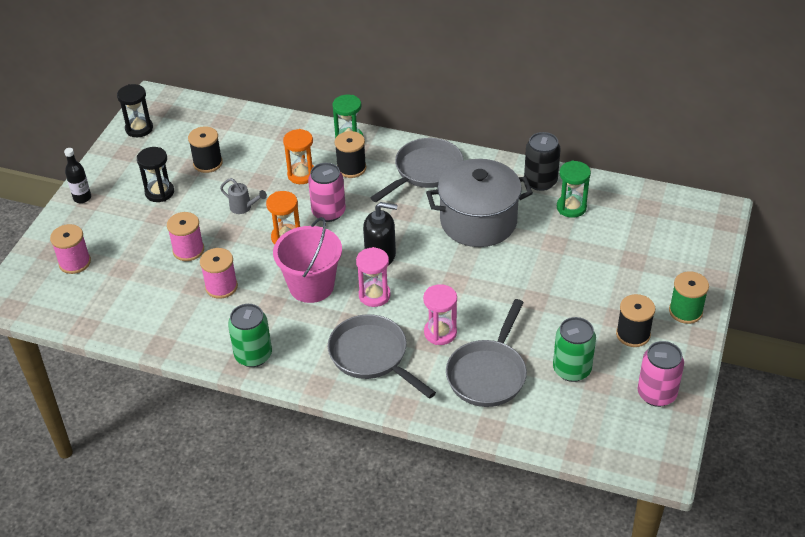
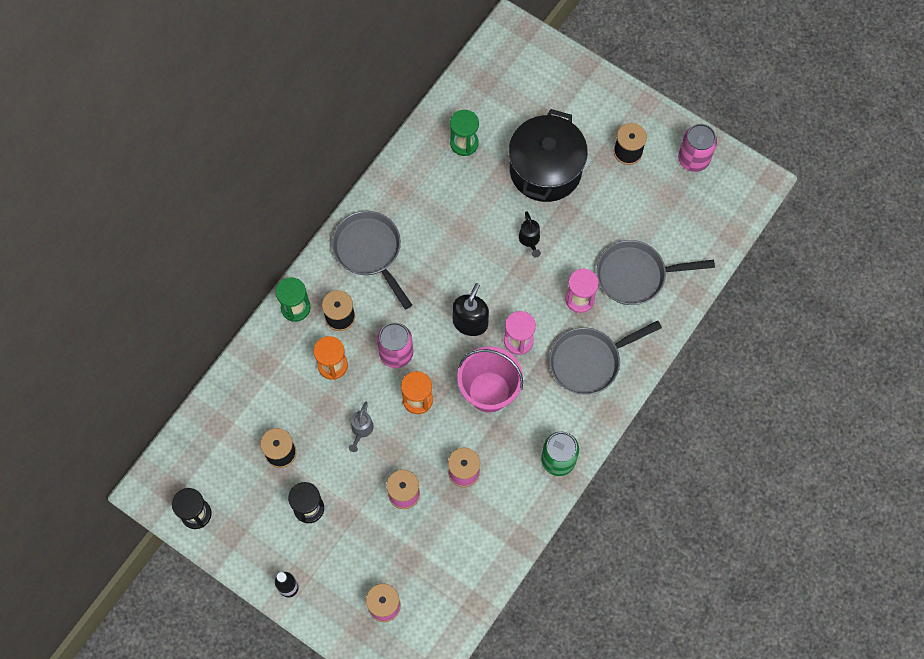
camera: 75 degrees left, 25 degrees up
(244, 207) = (361, 430): grey watering can -> grey watering can turned 150 degrees clockwise
(478, 221) = (455, 226): grey pot -> none
(488, 373) = (636, 275): grey pan -> grey pan turned 135 degrees clockwise
(489, 279) = (530, 240): none -> black watering can
(540, 181) = (421, 156): black can -> none
(572, 369) = (650, 211): green can -> none
(575, 273) = (545, 170): none -> black pot
(685, 311) = (615, 103): green spool -> none

